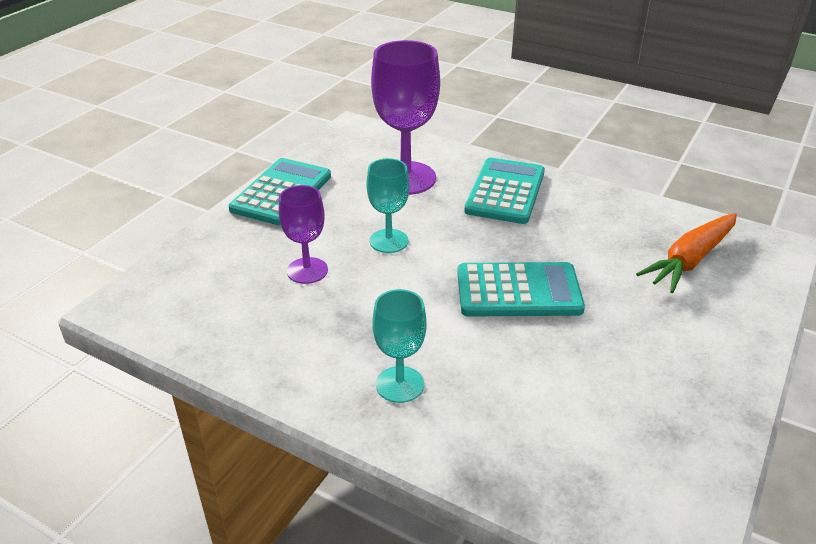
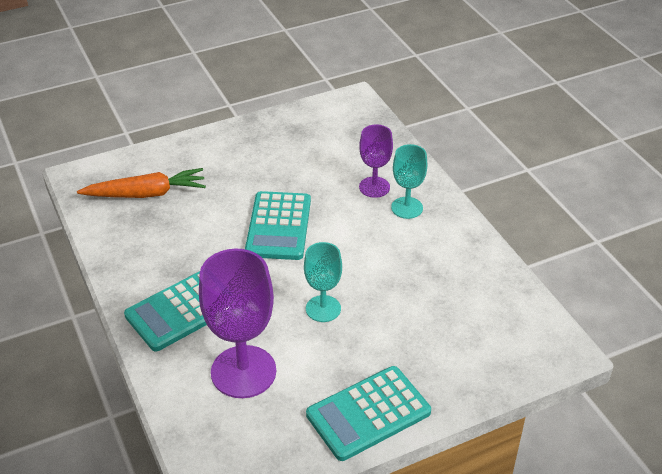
camera: 145 degrees left, 5 degrees up
(307, 270) = (405, 312): purple goblet -> purple goblet (374, 187)
(518, 291) = (278, 226): turquoise calculator -> turquoise calculator turned 120 degrees counterclockwise

